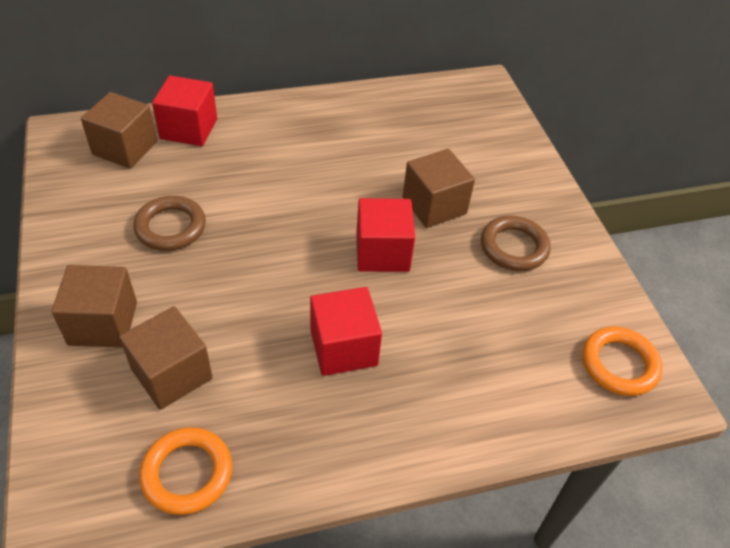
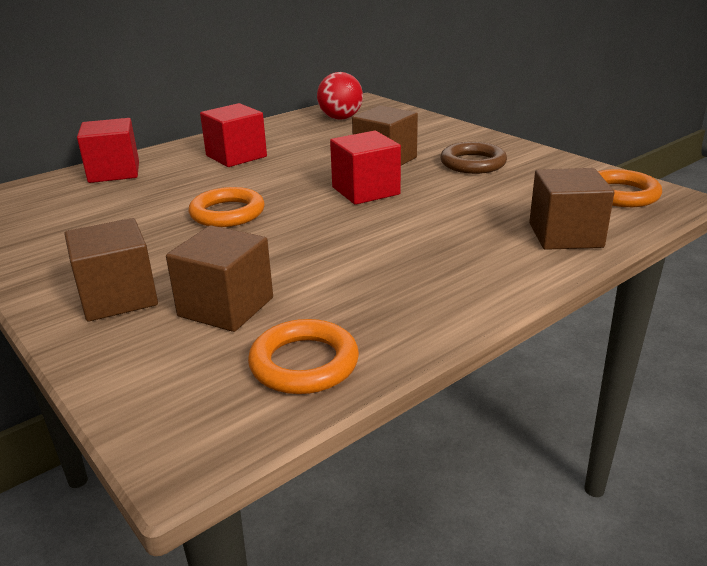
camera: 20 degrees left, 20 degrees down
(125, 148) = (54, 195): brown cube -> brown cube (565, 235)
(170, 227) = (144, 225): brown ring -> none
(245, 237) = (227, 213): none -> orange ring
(343, 347) = (385, 246): red cube -> red cube (236, 156)
(441, 109) = (340, 118): none -> red ball

